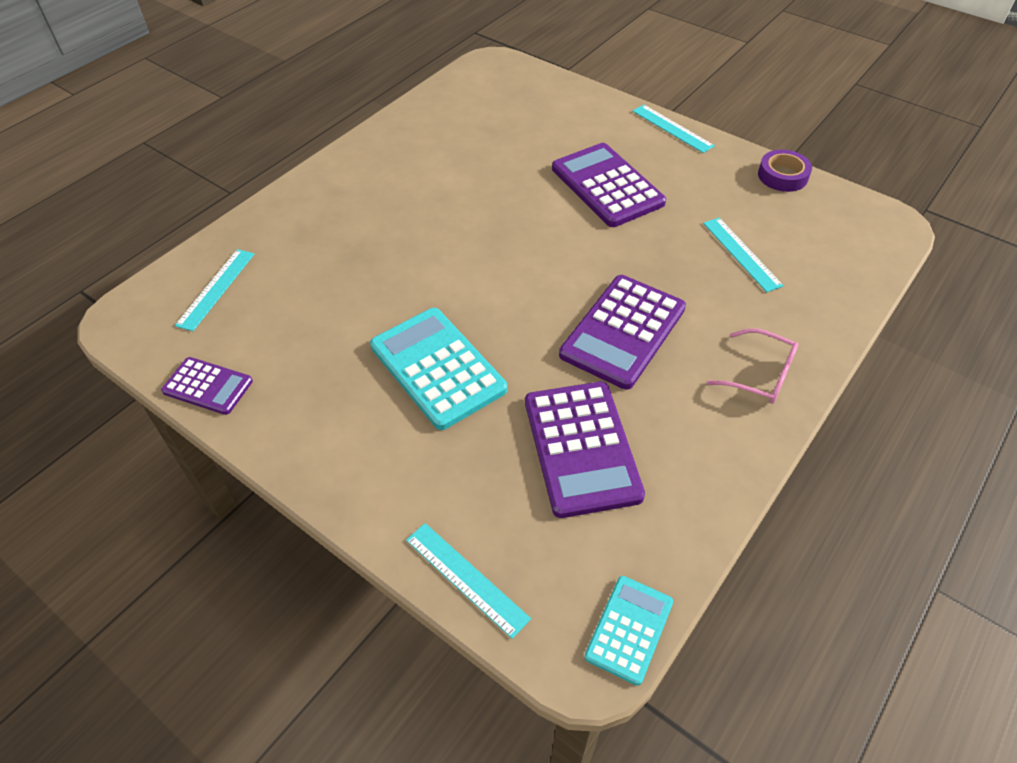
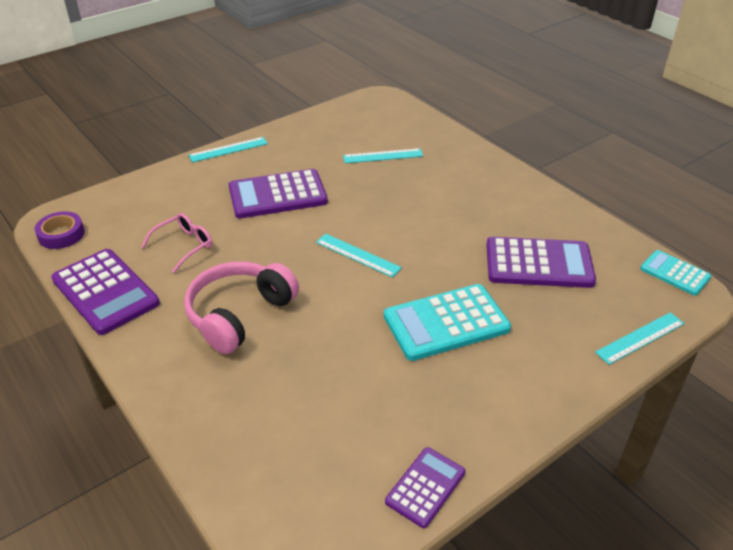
camera: 75 degrees left, 10 degrees down
(216, 289) = (286, 474): turquoise ruler -> turquoise ruler (358, 255)
(404, 209) = (239, 314): none -> pink headphones
(623, 331) = (438, 222): purple calculator -> purple calculator (105, 292)
(760, 375) = (493, 177): pink glasses -> pink glasses (184, 245)
(782, 176) = (313, 120): purple tape -> purple tape (61, 234)

